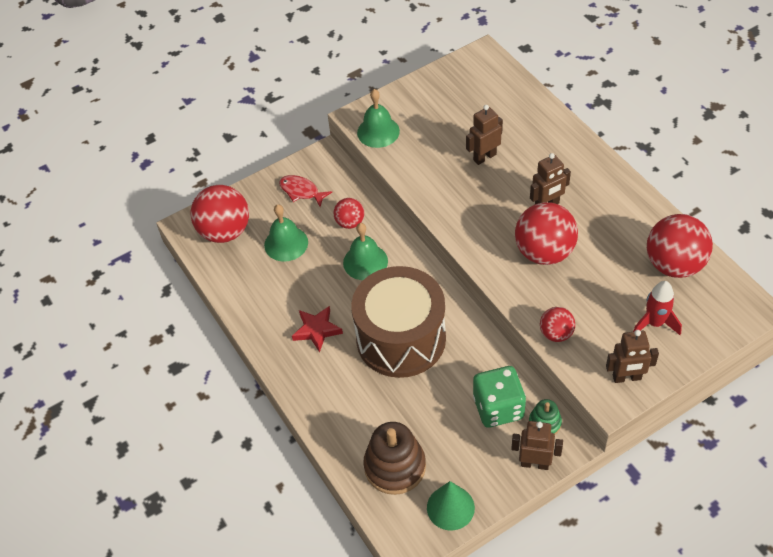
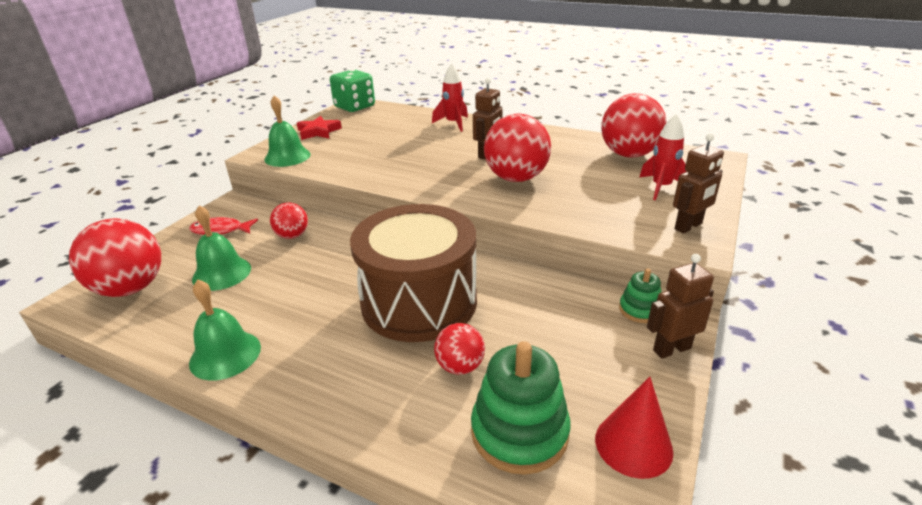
camera: 35 degrees left, 20 degrees down
(317, 330) = (307, 332): red star -> red star (318, 132)
(365, 262) = (330, 257): green bell -> green bell (225, 354)
(395, 466) = (519, 432): brown stacking toy -> green stacking toy
(450, 507) = (633, 444): green cone -> red cone
(484, 157) = (404, 145): brown robot -> none
(498, 407) = (580, 317): green dice -> green dice (354, 107)
(553, 137) = (453, 124): none -> red rocket
(556, 333) = (589, 221): red ball -> red ball (460, 366)

